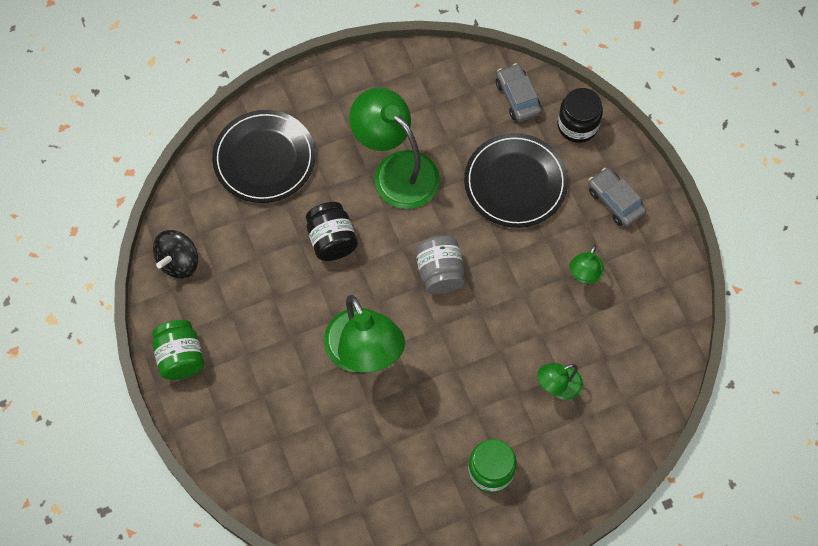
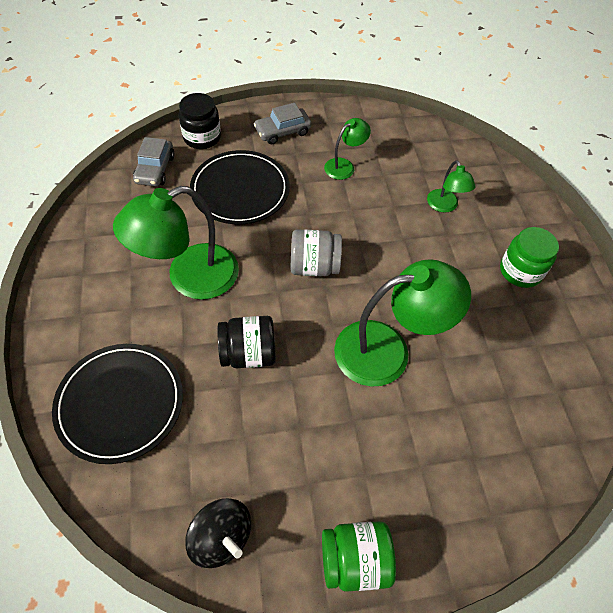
camera: 80 degrees left, 10 degrees down
(517, 97) = (155, 169): grey car -> grey car turned 75 degrees counterclockwise
(584, 275) = (344, 166): green lamp -> green lamp turned 75 degrees counterclockwise

